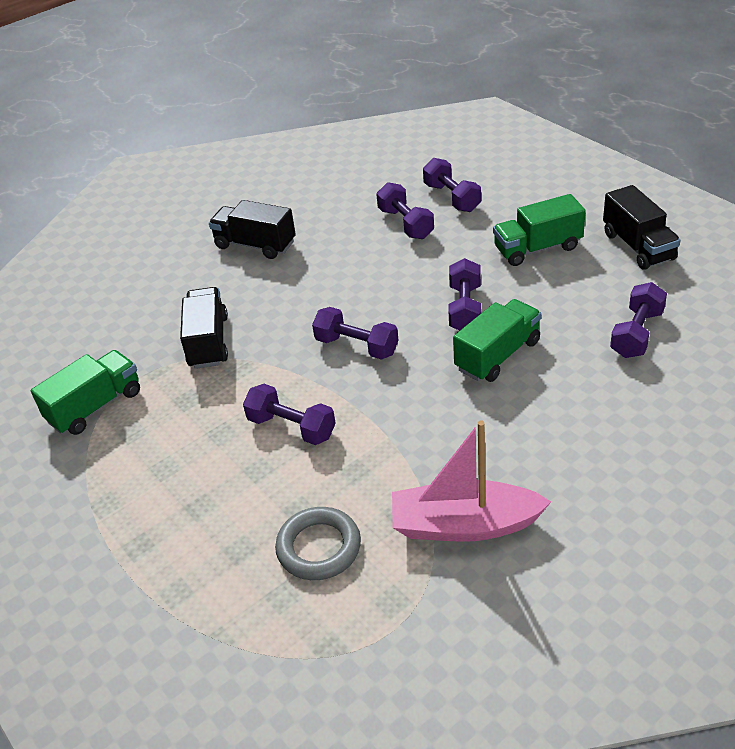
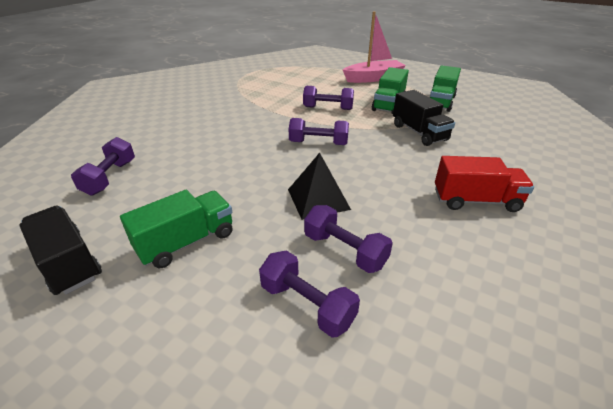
camera: 155 degrees right, 5 degrees down
(255, 245) = (475, 200): black truck -> red truck
(319, 547) = (286, 83): grey ring -> none
(402, 269) = (318, 199): none -> black pyramid
(464, 525) = (225, 94): pink boat -> pink boat (373, 78)
(465, 308) = (249, 176): purple dumbbell -> none
(497, 355) = (218, 151): green truck -> green truck (388, 104)

